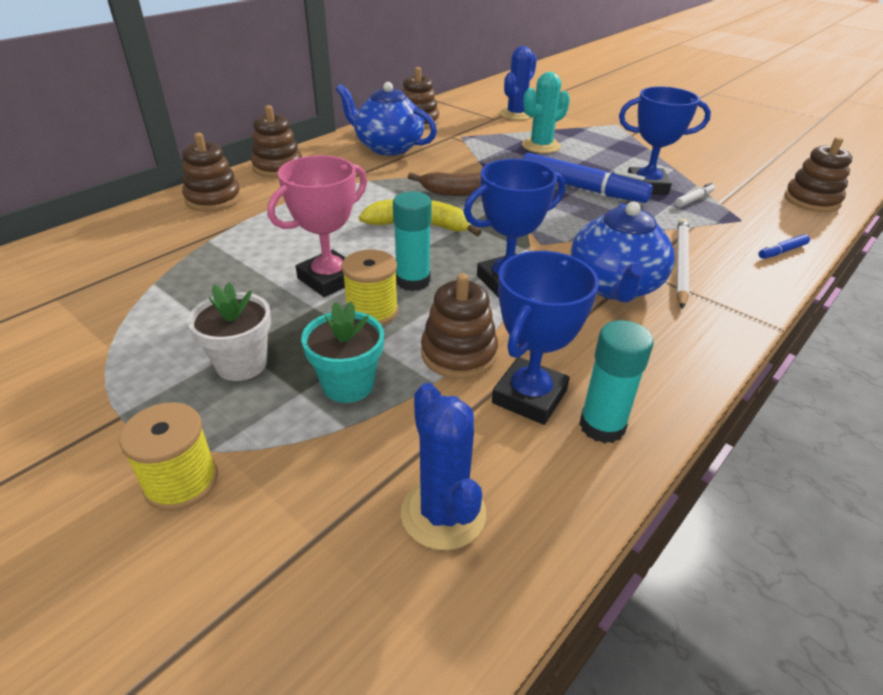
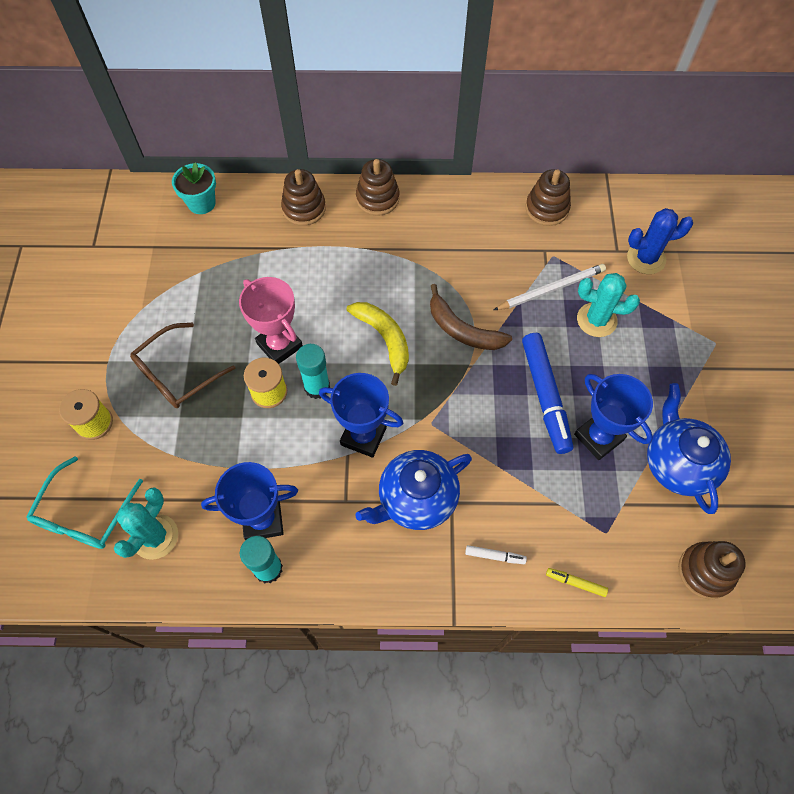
camera: 50 degrees right, 25 degrees up
(241, 364) = (177, 373): white flower pot -> brown glasses
(307, 582) = (85, 513): none -> turquoise glasses
(329, 279) = (279, 345): pink trophy -> pink trophy turned 45 degrees clockwise
(348, 384) = (202, 431): turquoise flower pot -> turquoise flower pot (201, 203)
(388, 147) = (478, 229): blue teapot -> blue teapot (678, 464)
(443, 513) = (155, 536): blue cactus -> turquoise cactus
(458, 354) = (269, 462): brown stacking toy -> none
(680, 264) = (487, 523): white pencil -> white pencil (551, 289)
(694, 199) = (609, 482): white marker -> white marker (495, 556)
(782, 251) = (575, 583): blue marker -> yellow marker

